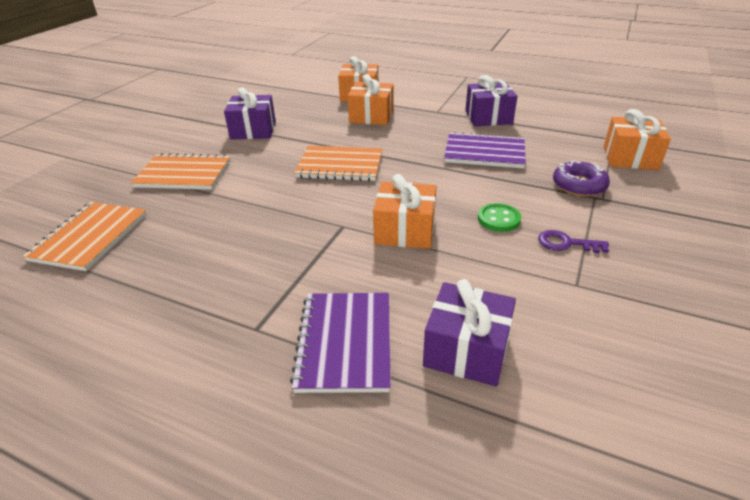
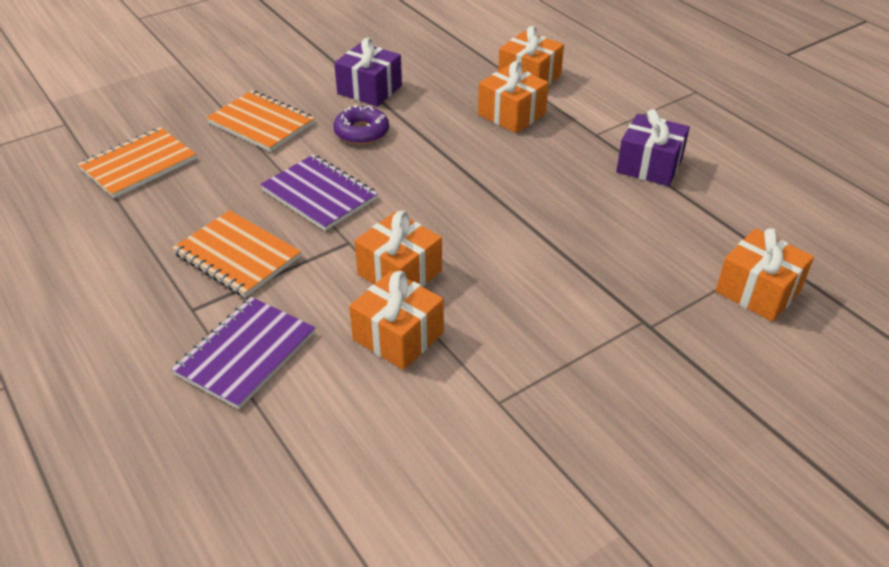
camera: 30 degrees right, 5 degrees up
(340, 166) = (413, 170): orange notebook -> orange notebook (237, 256)
(454, 273) = (398, 336): none -> orange gift
(466, 350) = (332, 409): purple gift -> none
(484, 153) = (585, 214): purple notebook -> purple notebook (319, 194)
(498, 219) = (505, 300): green button -> none
(566, 243) = (542, 357): purple key -> none
(579, 185) = (644, 299): purple donut -> purple donut (361, 132)

